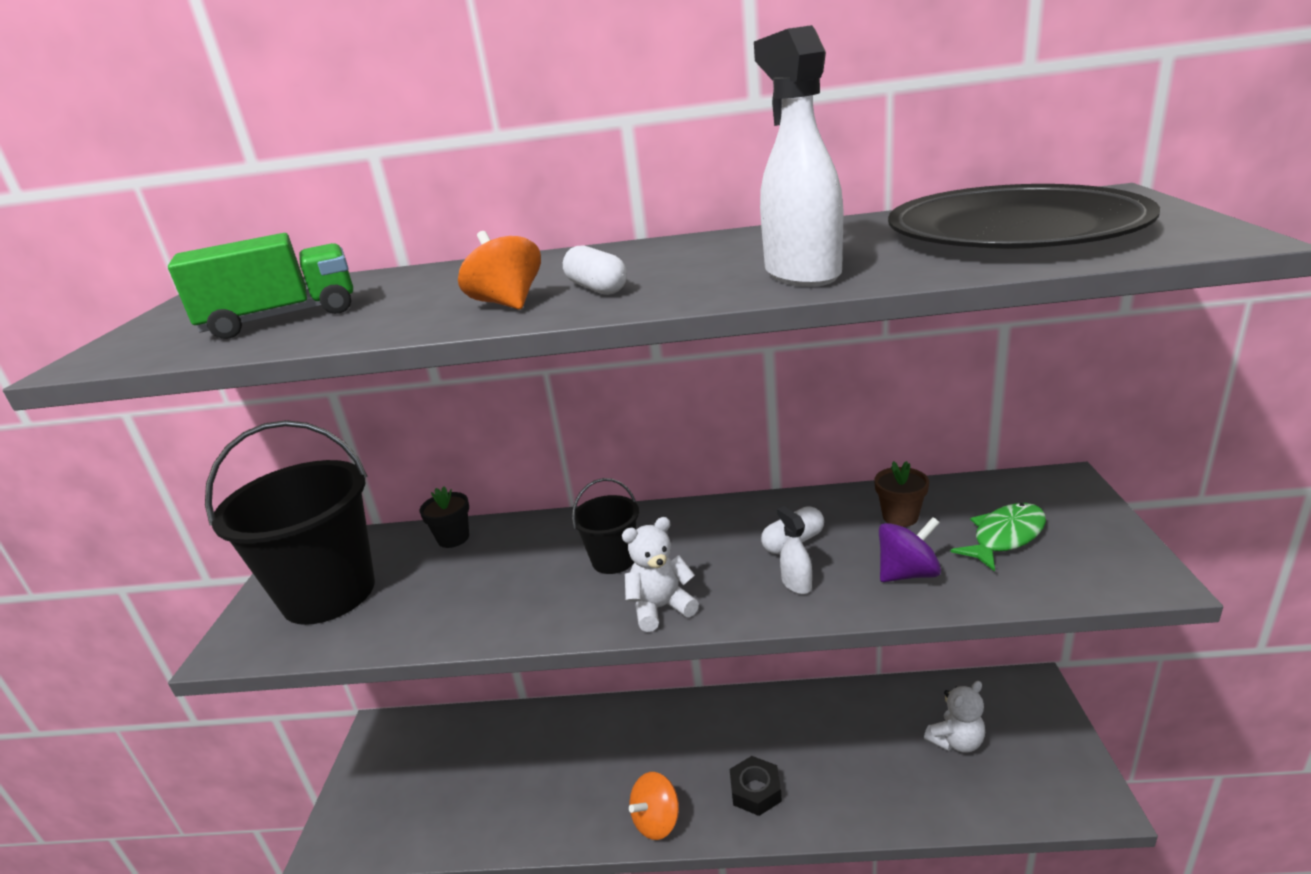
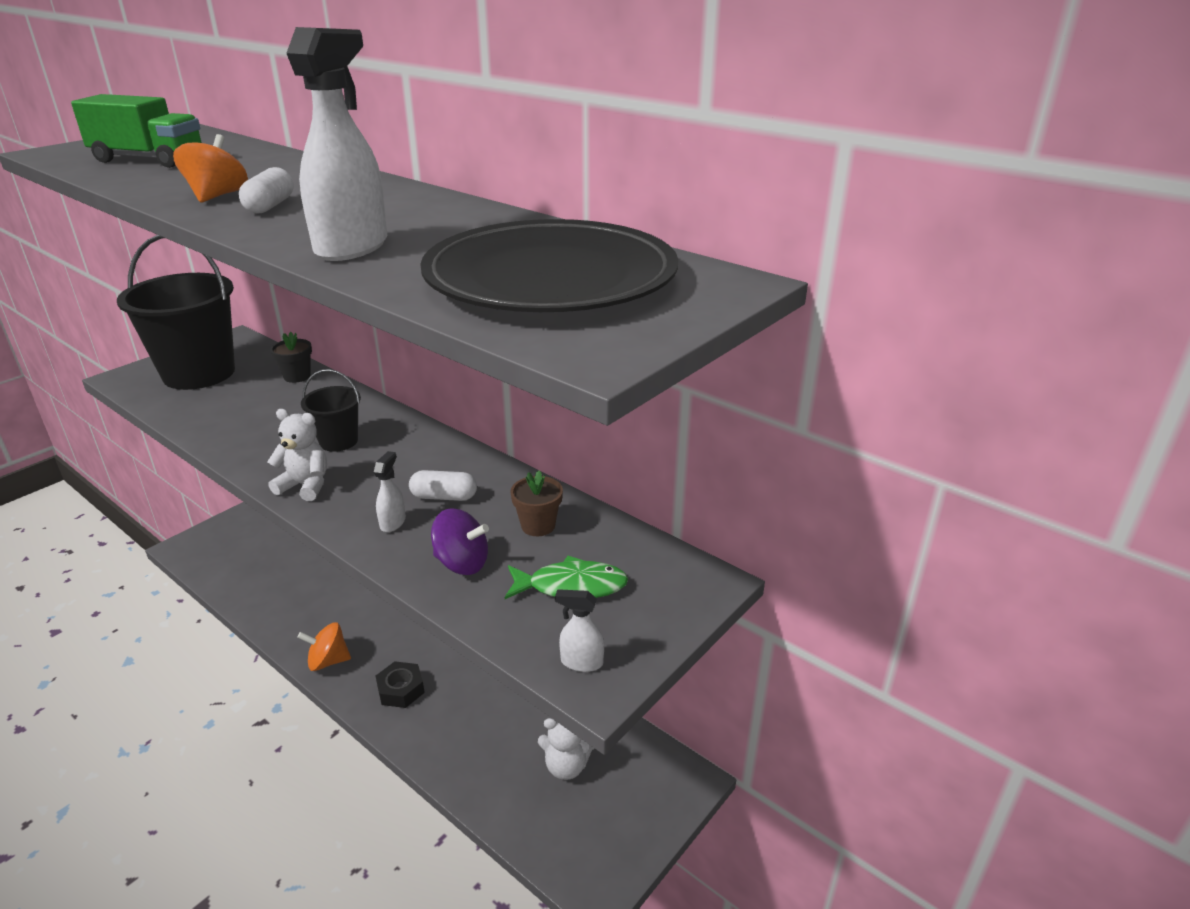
camera: 35 degrees right, 5 degrees up
(1113, 574) = (581, 662): none -> white spray bottle

